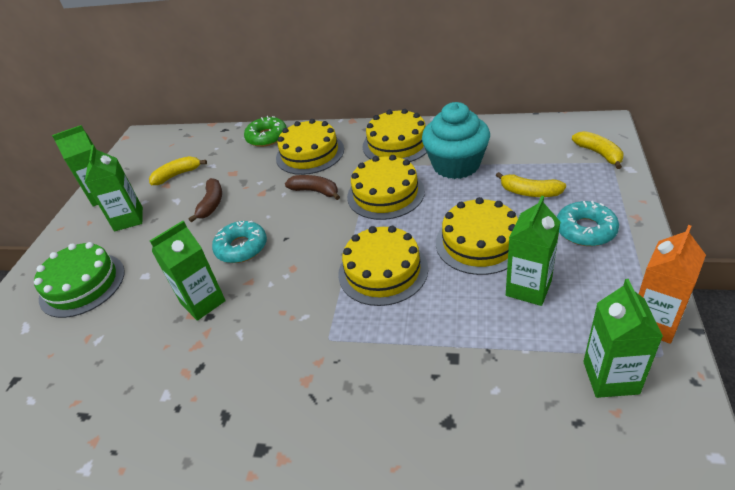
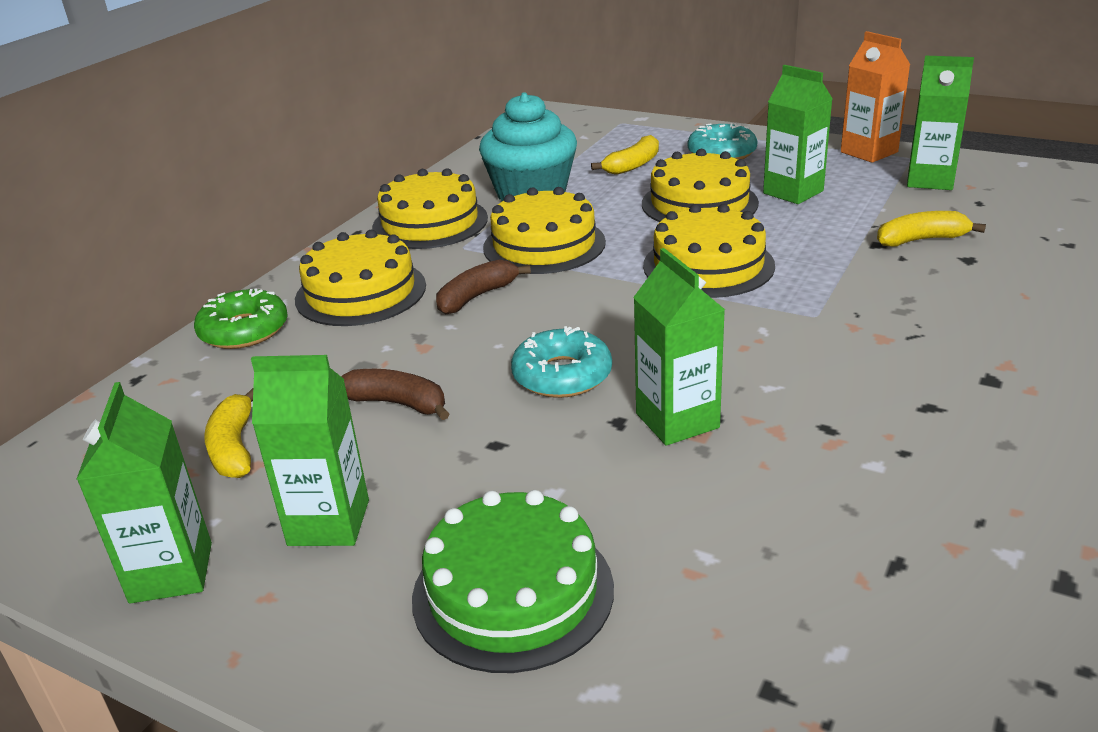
camera: 75 degrees left, 10 degrees down
(599, 154) = (600, 124): yellow banana -> yellow banana (921, 240)

